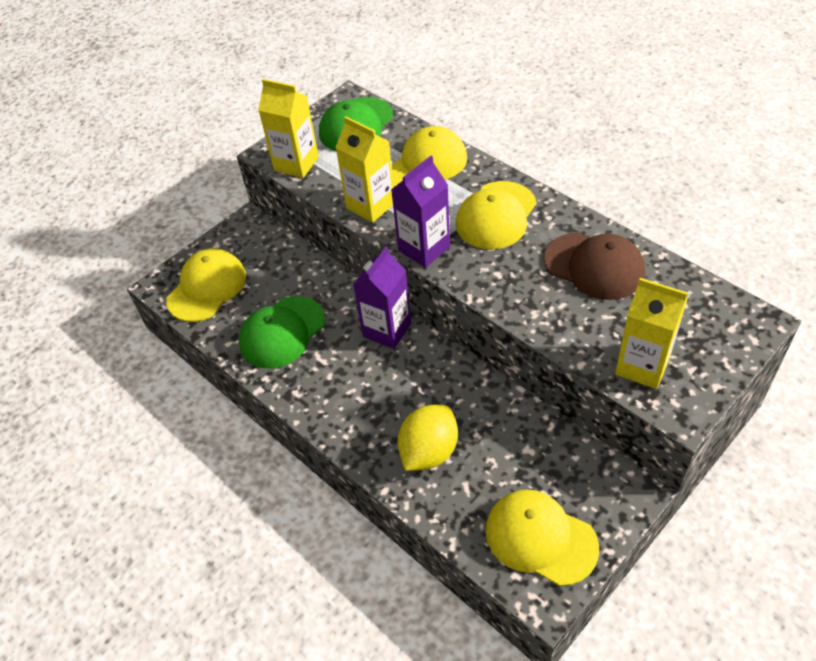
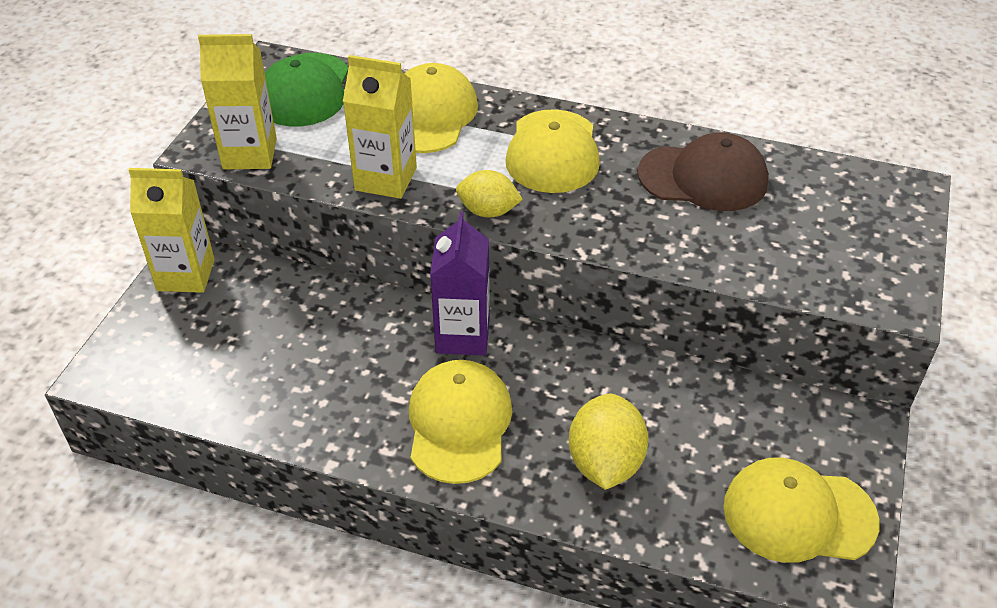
camera: 30 degrees left, 5 degrees down
(207, 288) = (174, 357): yellow cap -> yellow cap (459, 424)
(282, 332) = (321, 381): green cap -> none
(424, 248) = (488, 211): purple carton -> yellow lemon
(642, 366) = (826, 268): yellow carton -> yellow carton (186, 275)

